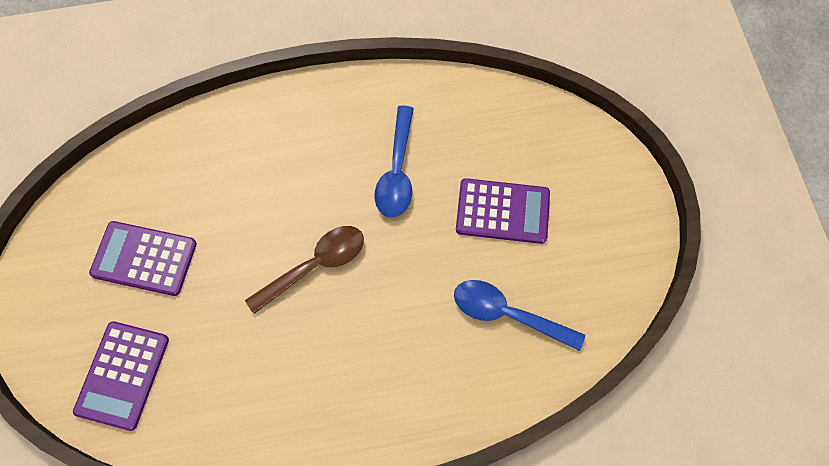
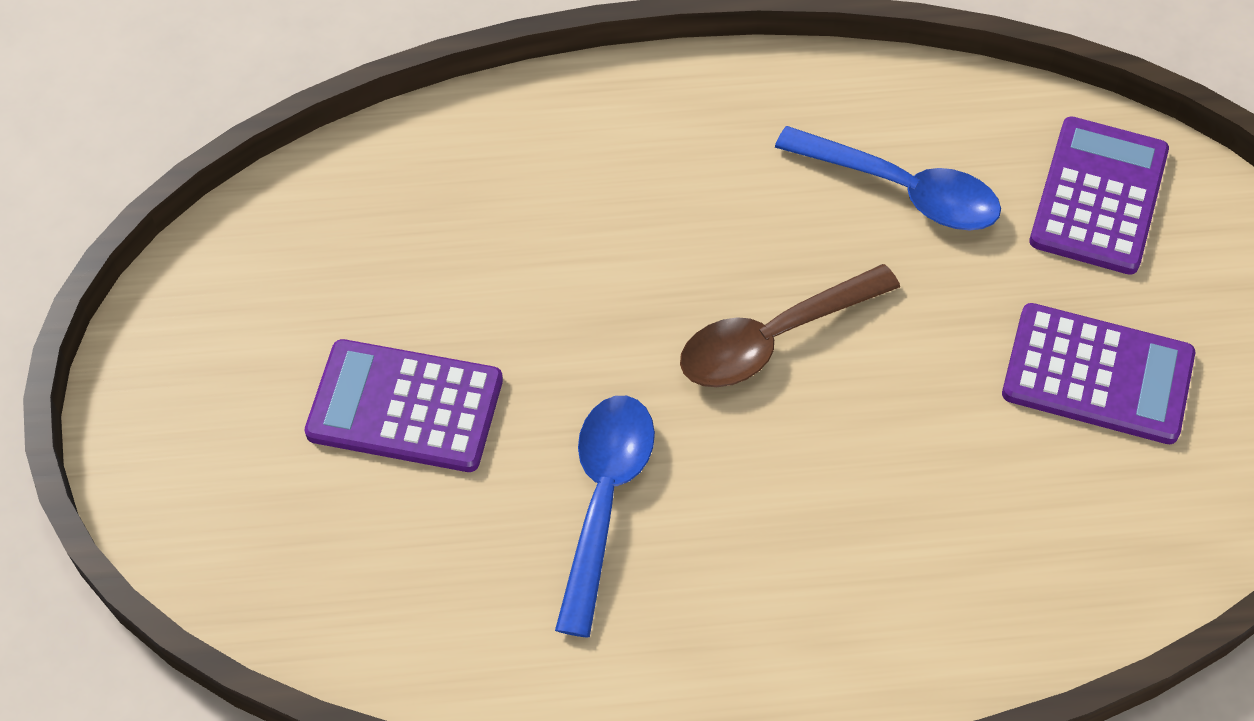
camera: 175 degrees left, 10 degrees down
(507, 314) = (433, 236): blue spoon -> blue spoon (902, 190)

